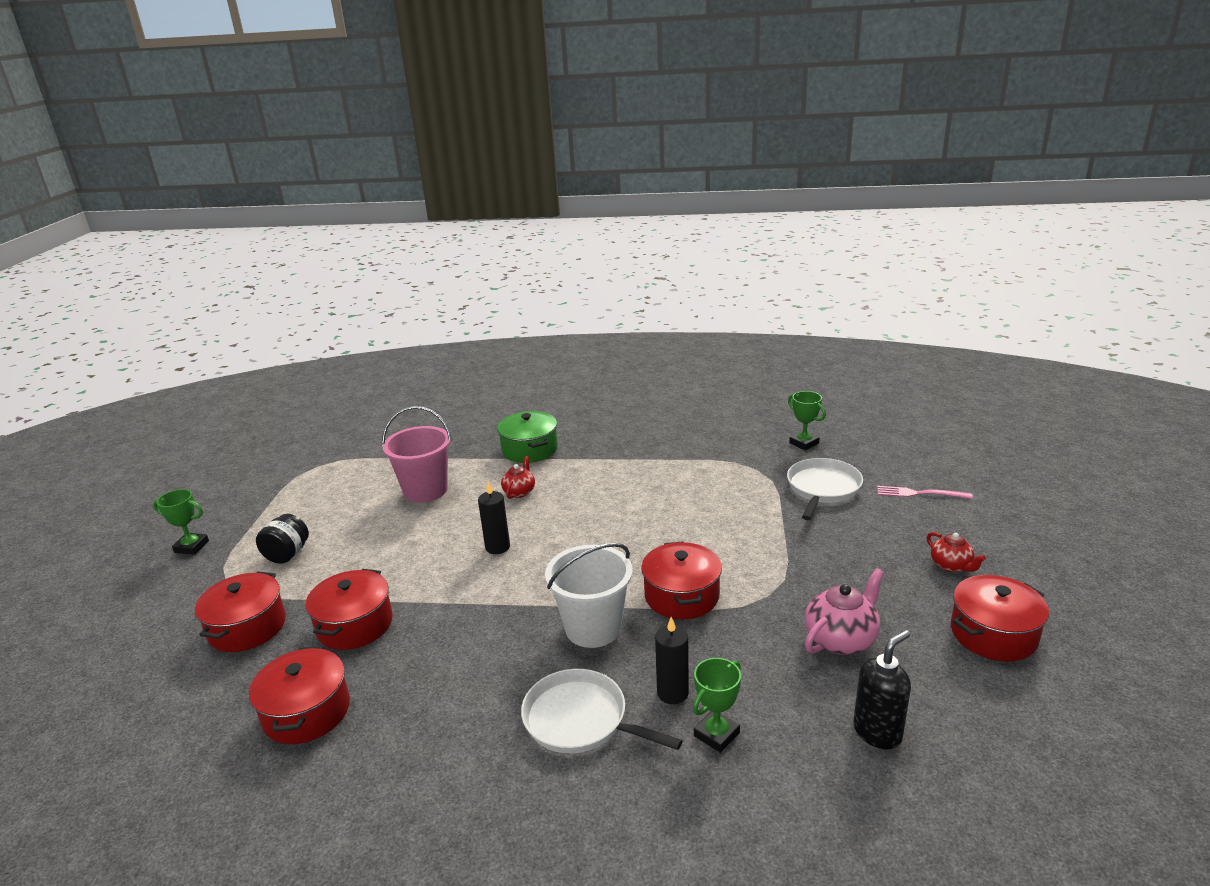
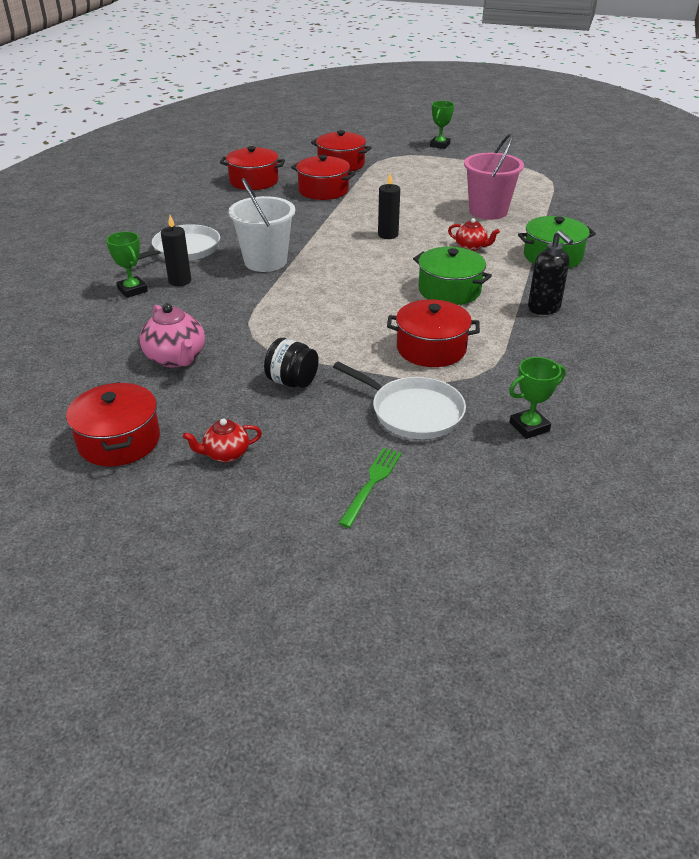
camera: 100 degrees right, 10 degrees up
(287, 554) = (416, 170): black jar -> black jar (292, 381)
(617, 494) = (449, 290): none -> green pot
(681, 596) = (278, 299): red pot -> red pot (431, 349)
(877, 732) = (78, 348): black soap dispenser -> black soap dispenser (544, 308)
(919, 493) = (372, 483): pink fork -> green fork

